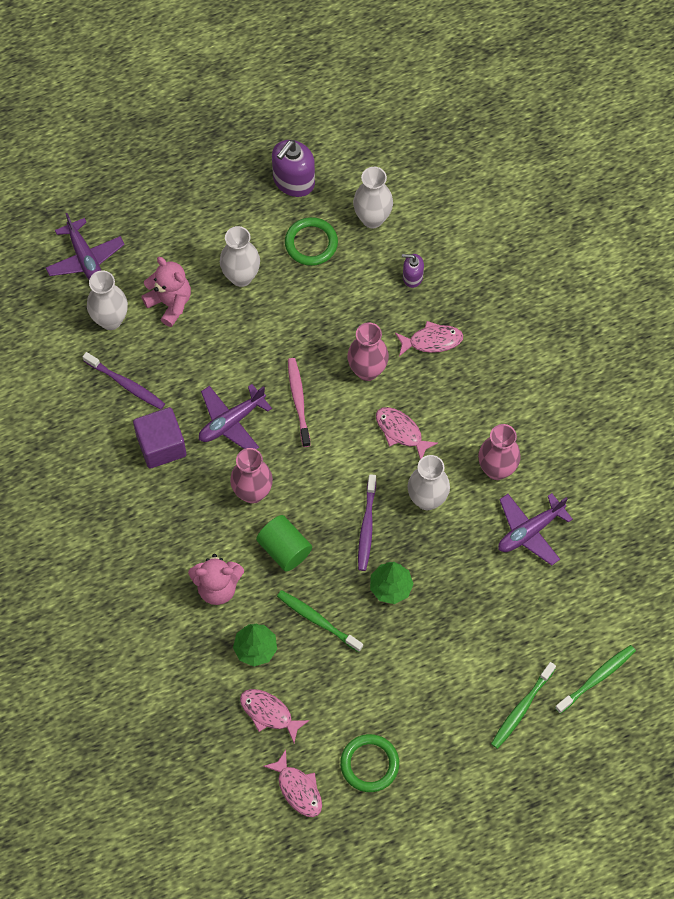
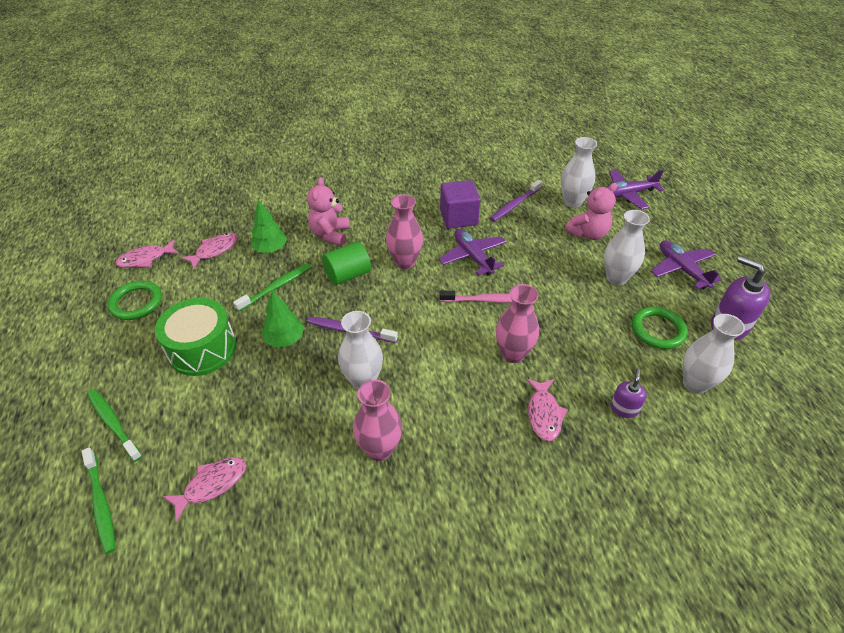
camera: 100 degrees right, 20 degrees down
(401, 432) = (441, 371): pink fish -> pink fish (212, 485)
(419, 664) = (202, 349): none -> green drum
(530, 531) = (297, 469): purple plane -> purple plane (682, 269)

